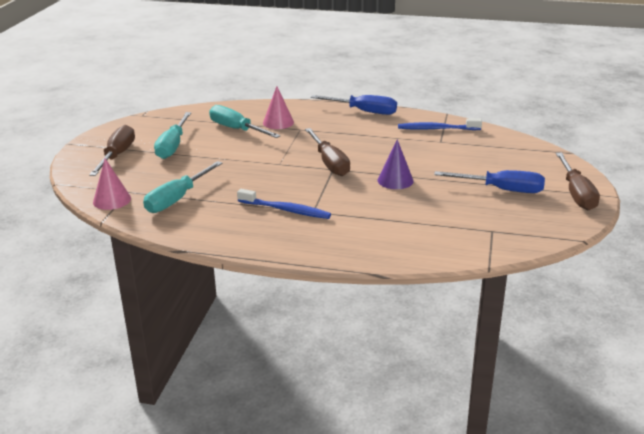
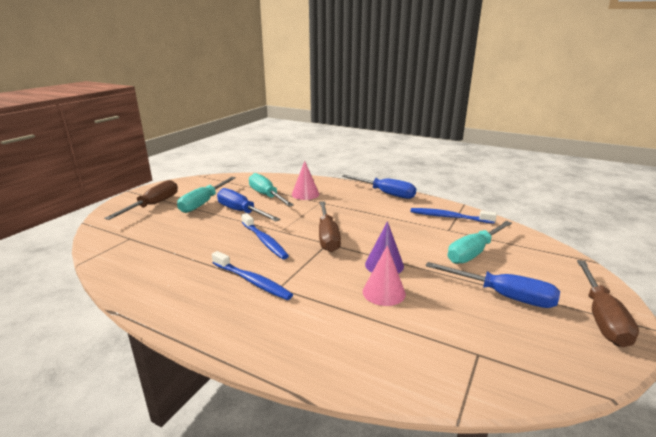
camera: 15 degrees right, 5 degrees down
(112, 200) = (108, 244): pink cone -> pink cone (384, 292)
(177, 199) = (162, 252): turquoise screwdriver -> turquoise screwdriver (474, 252)
(223, 150) = (241, 212): none -> blue screwdriver
(270, 175) = (264, 241): none -> blue toothbrush

